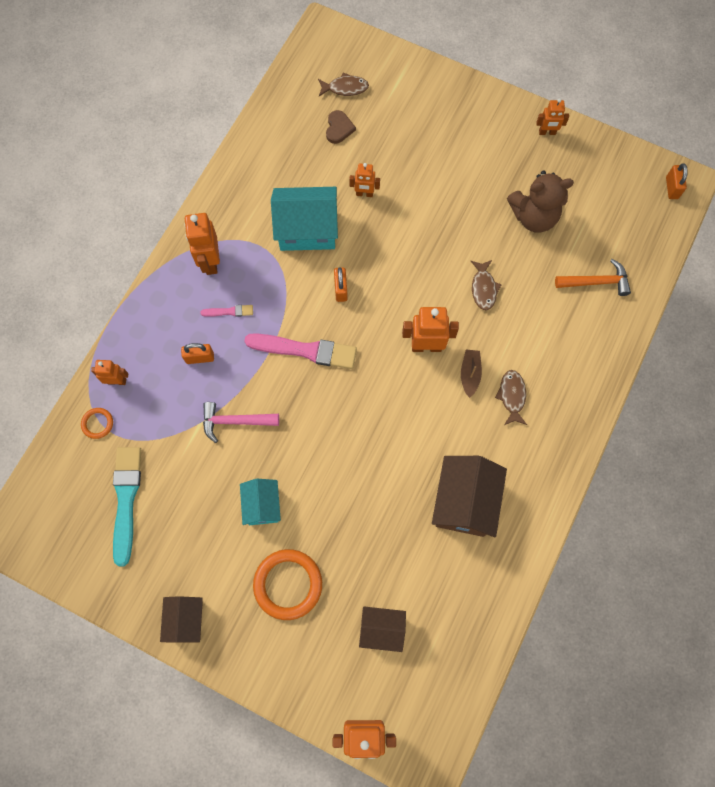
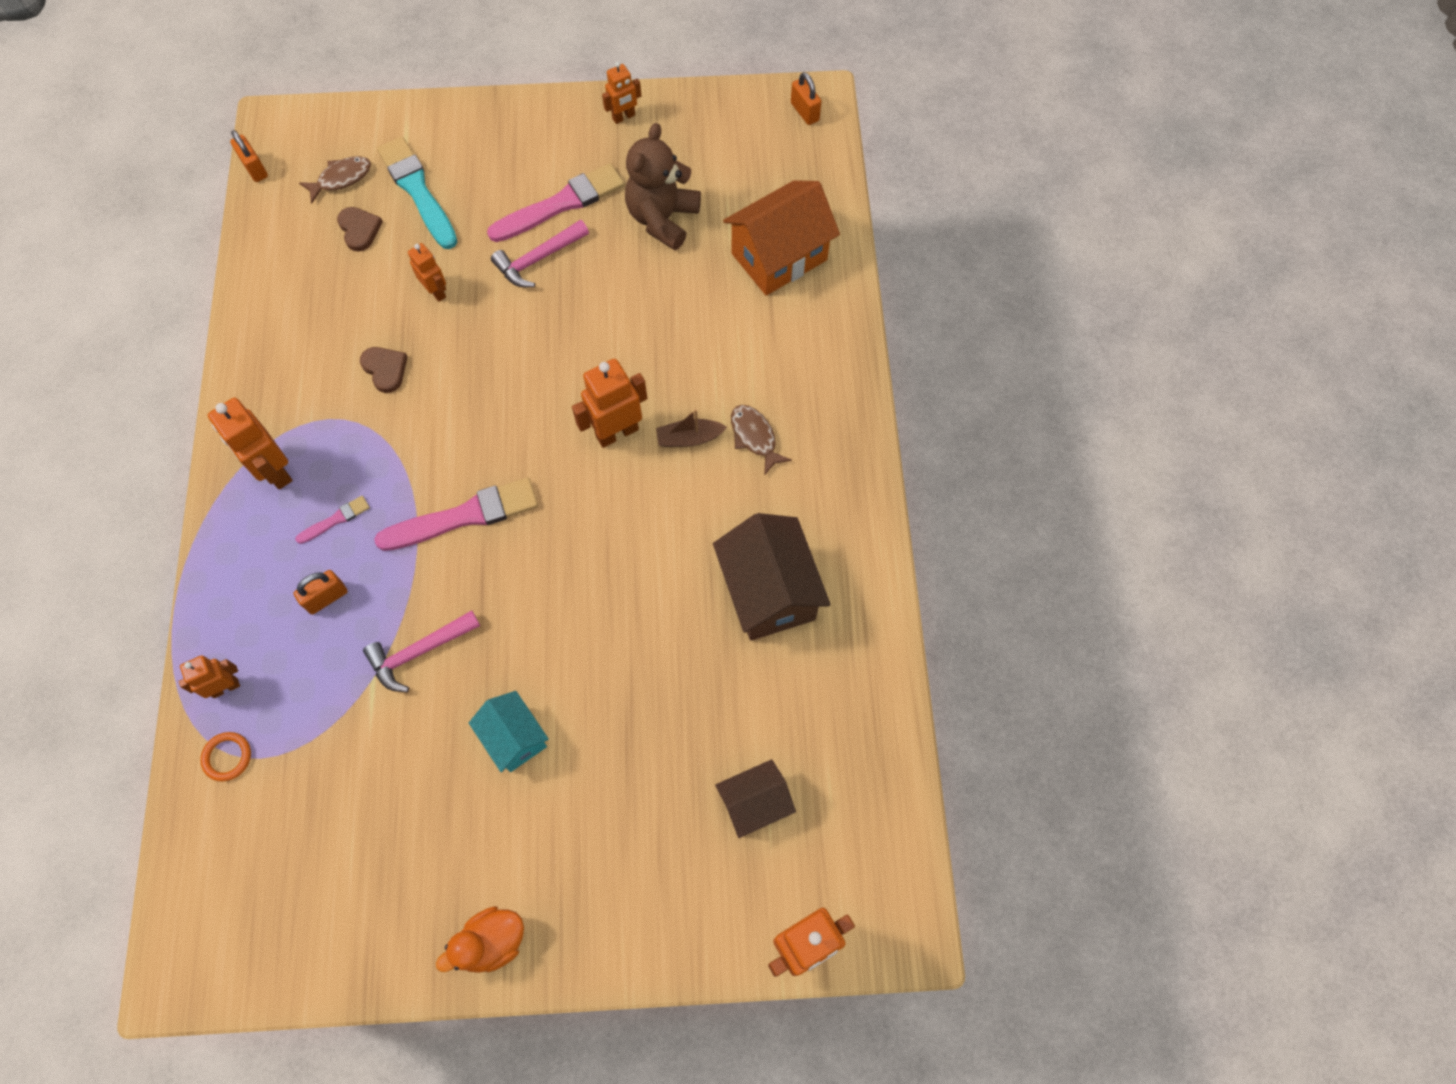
camera: 30 degrees left, 5 degrees down
(126, 500) = (322, 834): turquoise brush -> turquoise brush (417, 191)
(186, 620) = (491, 942): brown house -> orange duck
(288, 584) = (603, 818): orange ring -> none
(307, 230) = (385, 369): turquoise house -> brown heart
(341, 289) = (469, 419): orange padlock -> orange padlock (255, 168)
(364, 194) = (436, 291): orange robot -> orange robot turned 105 degrees counterclockwise
(438, 204) = (538, 259): none -> pink hammer
(470, 374) = (689, 438): brown boat -> brown boat turned 75 degrees counterclockwise
(473, 173) = (561, 204): none -> pink brush
(483, 288) = (649, 330): brown fish -> none
(534, 216) = (662, 219): brown teddy bear -> brown teddy bear turned 150 degrees clockwise
(596, 282) = (779, 257): orange hammer -> orange house

